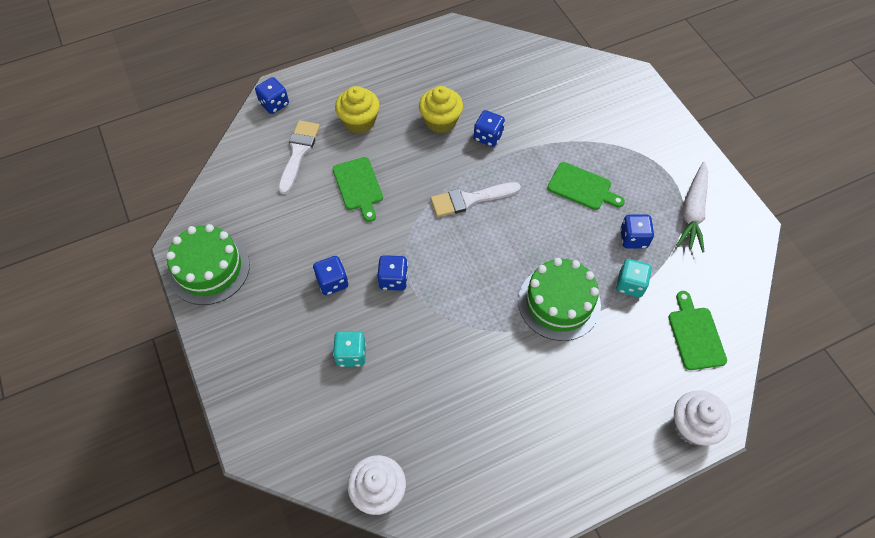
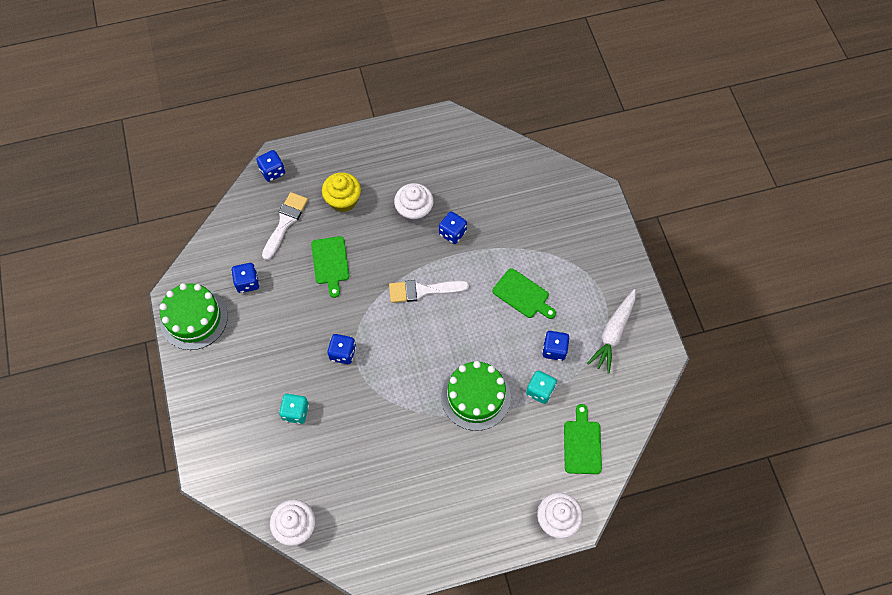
camera: 10 degrees right, 5 degrees up
(332, 282) = (292, 347): blue dice -> blue dice (247, 282)
(440, 121) = (414, 211): yellow cupcake -> white cupcake

